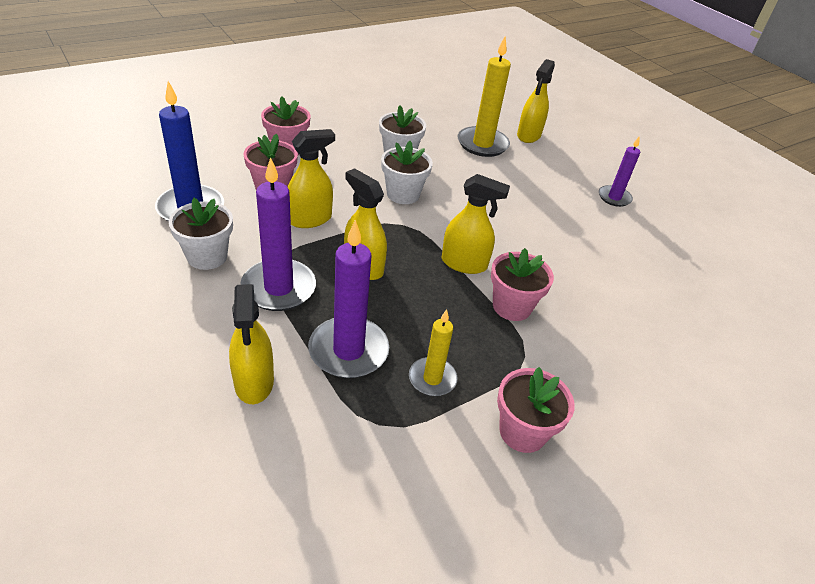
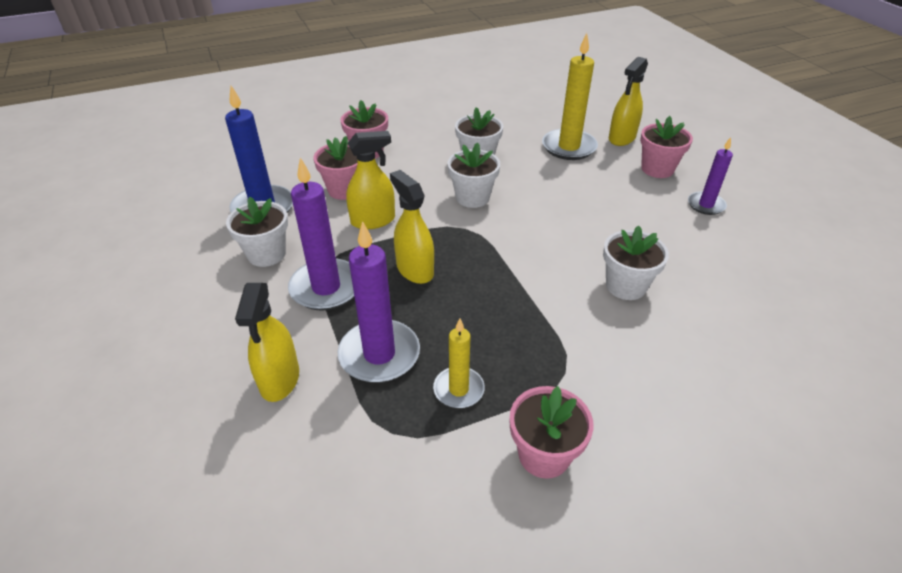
camera: 15 degrees right, 0 degrees up
(464, 263) = (520, 270): yellow spray bottle -> none
(512, 306) = (562, 318): pink flower pot -> pink flower pot (657, 169)
(561, 274) = (626, 286): none -> white flower pot

